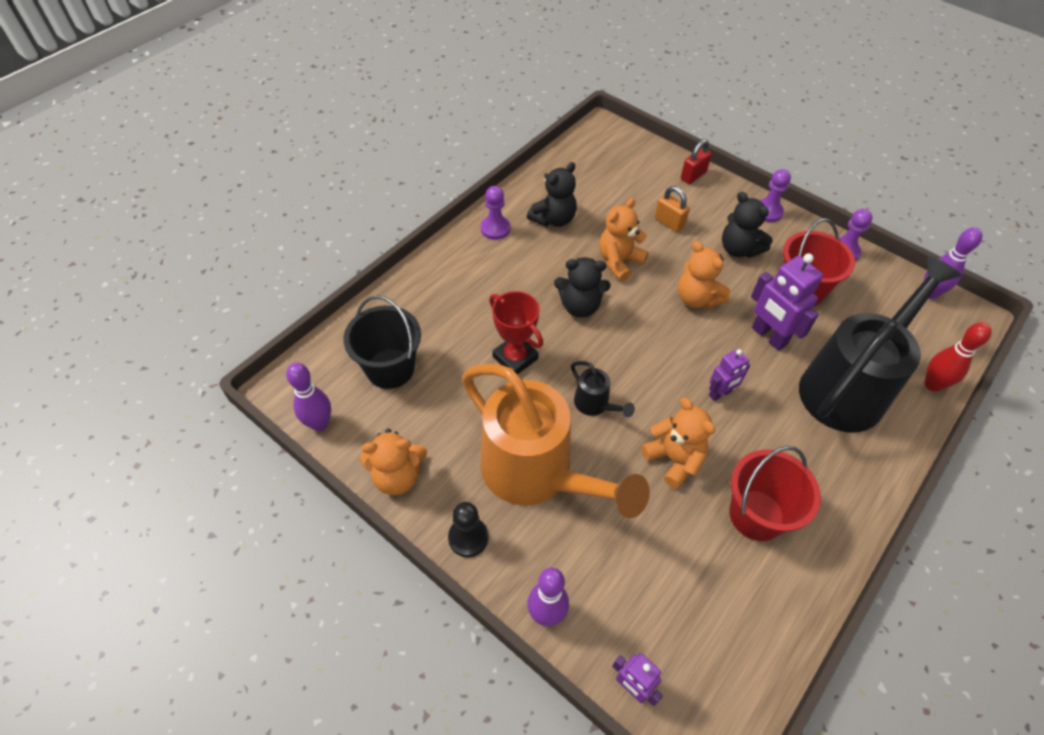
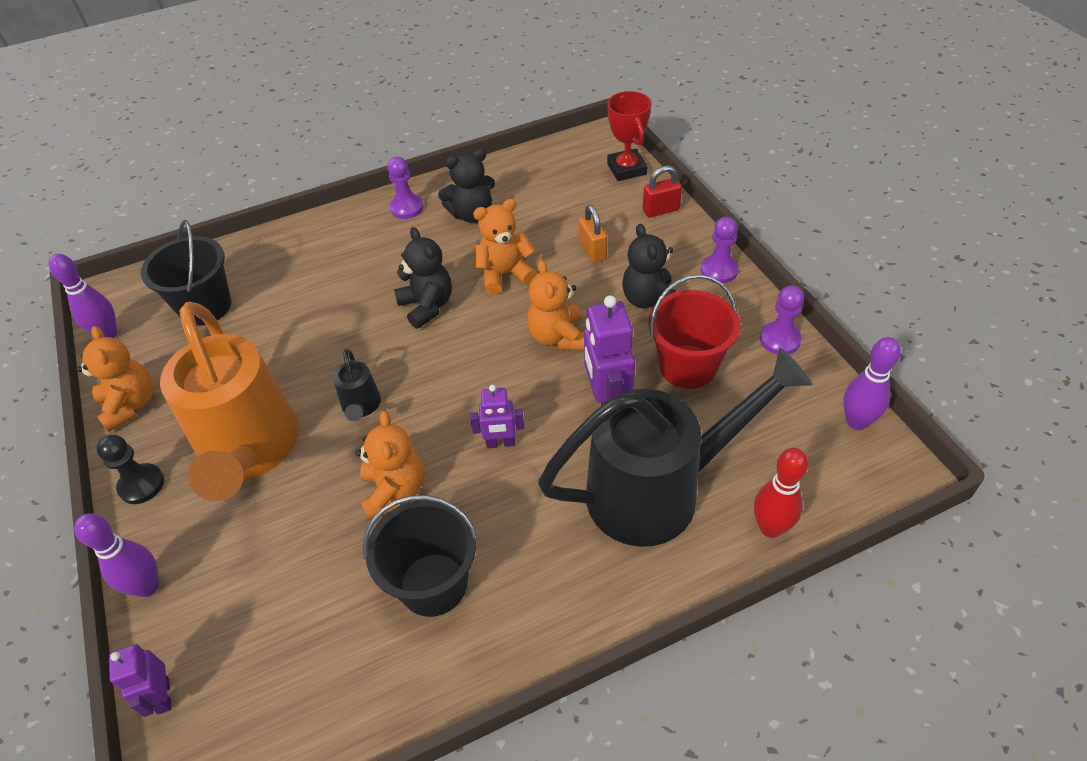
camera: 30 degrees right, 5 degrees down
(397, 476) = (130, 405): orange teddy bear -> orange teddy bear turned 135 degrees counterclockwise
(515, 358) = (323, 335): red trophy -> red trophy (627, 169)
(580, 306) = (427, 306): black teddy bear -> black teddy bear turned 150 degrees counterclockwise
(756, 515) = (433, 584): red bucket -> black bucket

